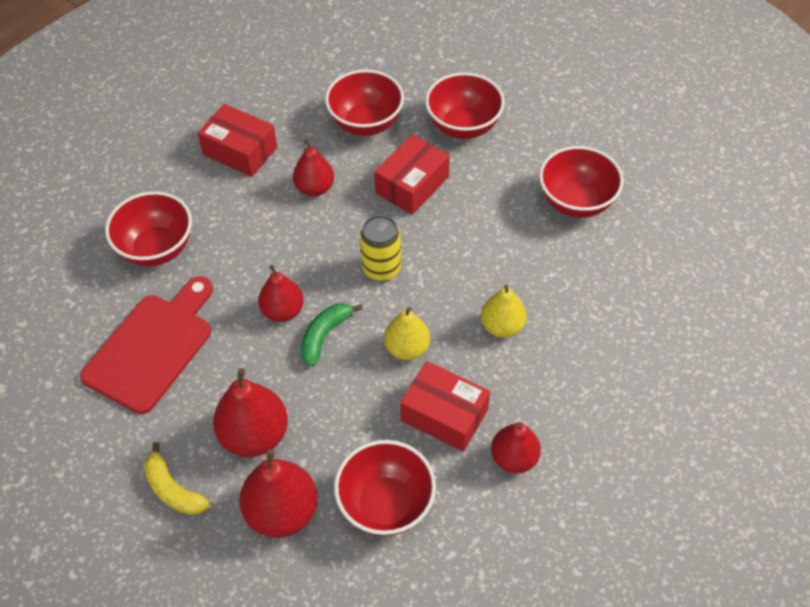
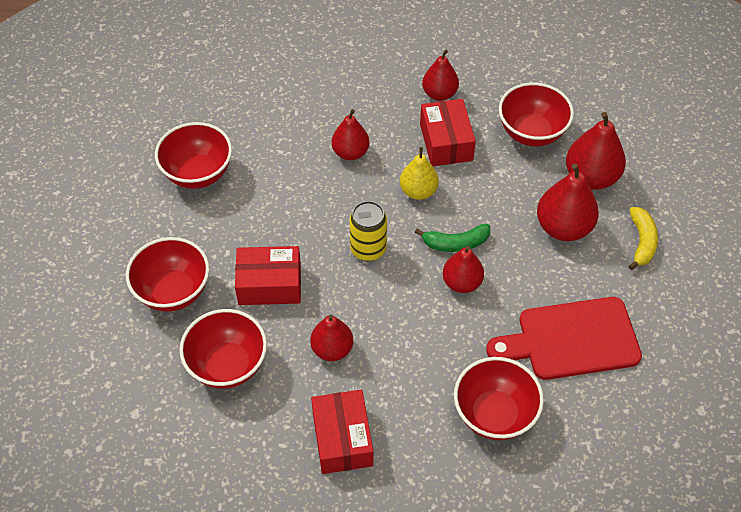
camera: 130 degrees left, 0 degrees up
(502, 326) = (350, 152): yellow pear -> red pear

